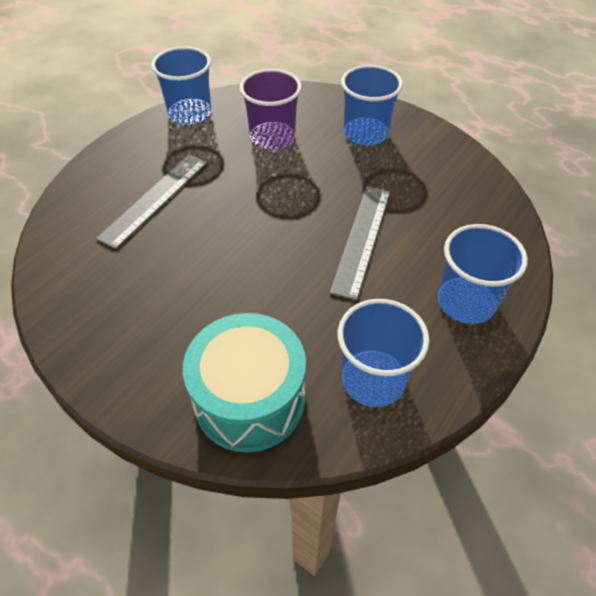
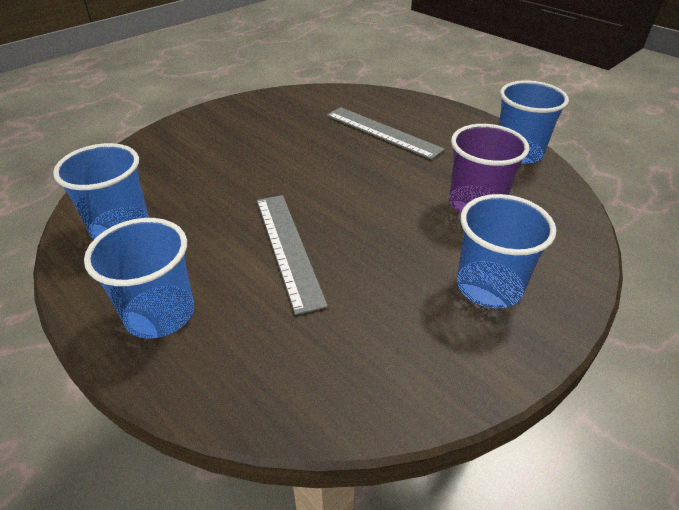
camera: 100 degrees right, 10 degrees down
(249, 399) = (151, 165): turquoise drum -> none
(361, 239) = (288, 248): grey ruler -> grey ruler turned 45 degrees clockwise

